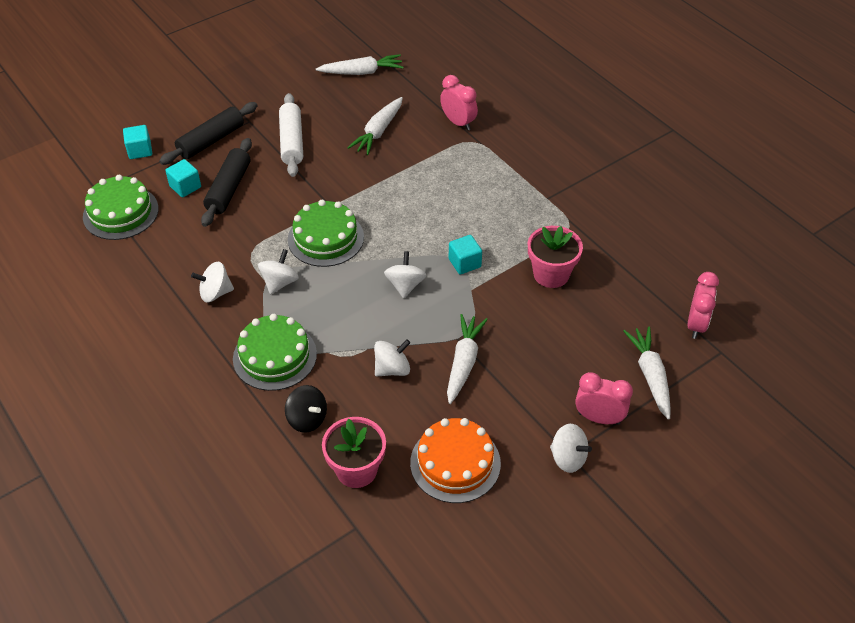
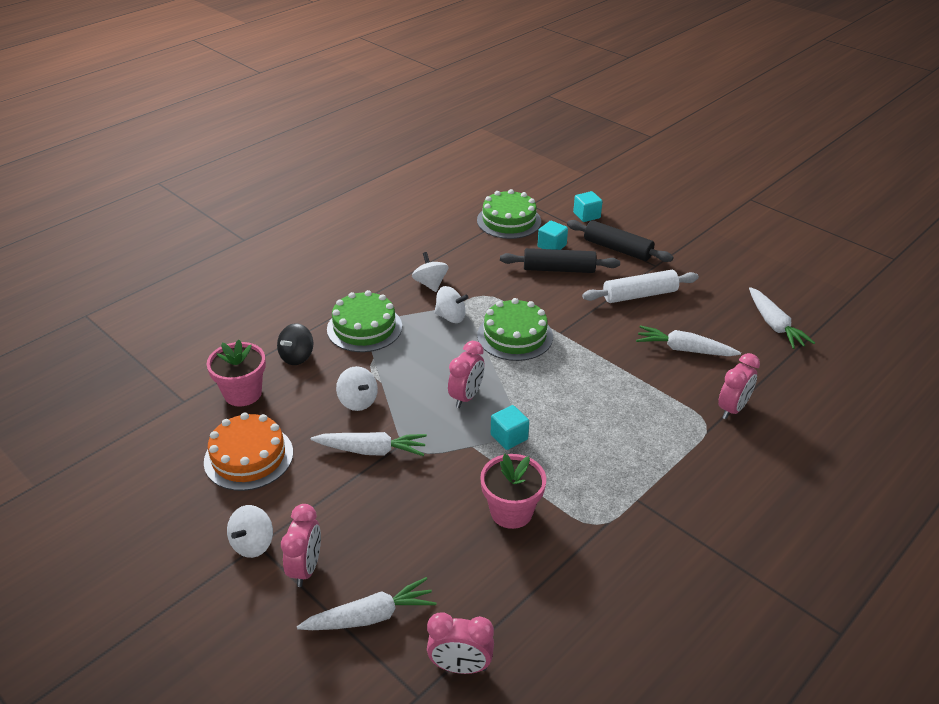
camera: 80 degrees right, 10 degrees down
(405, 285) = (466, 397): white spinning top -> pink clock

